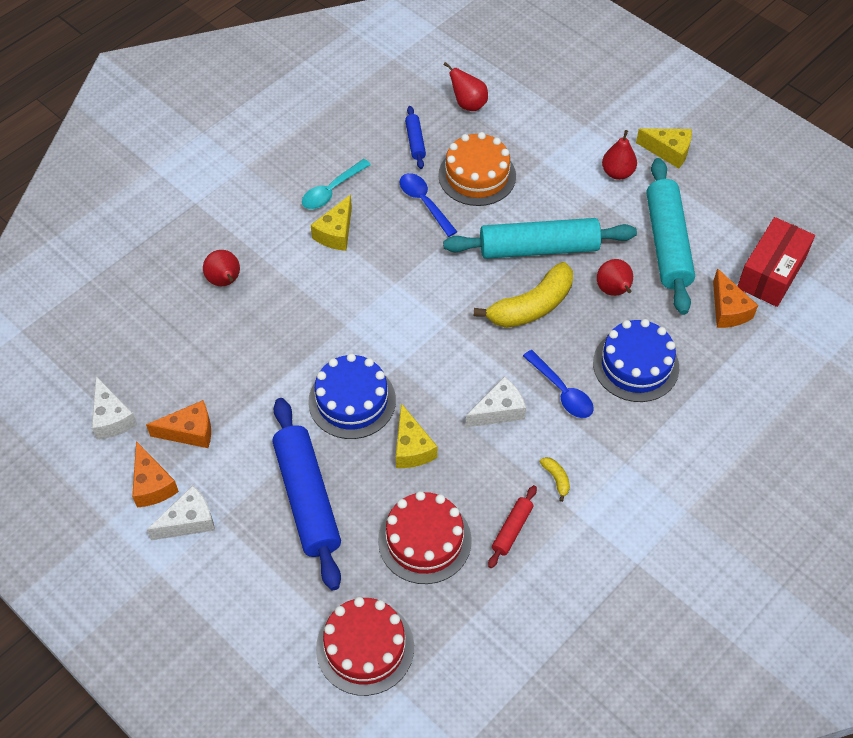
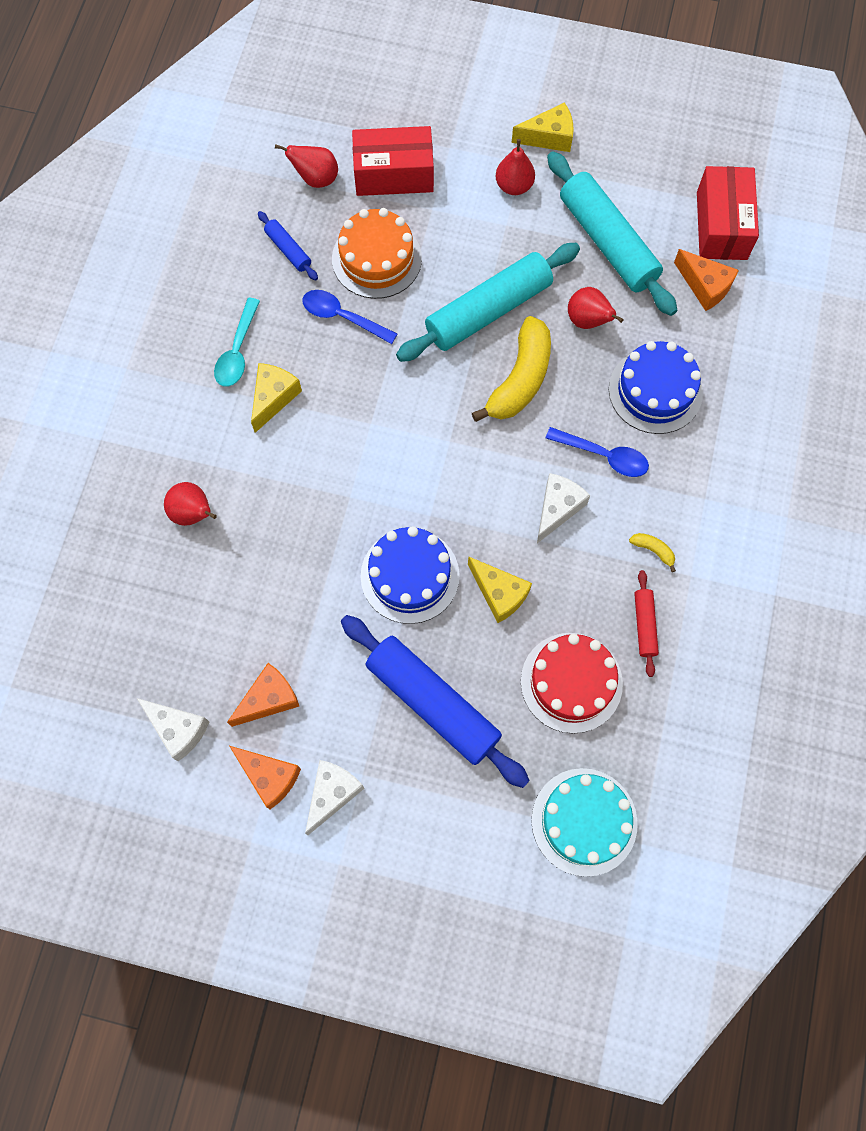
camera: 30 degrees left, 15 degrees up
(336, 233) = (273, 398): yellow cheese -> yellow cheese turned 150 degrees counterclockwise
(365, 647) = (584, 821): red cake -> turquoise cake
(529, 126) = (394, 174): none -> red box

